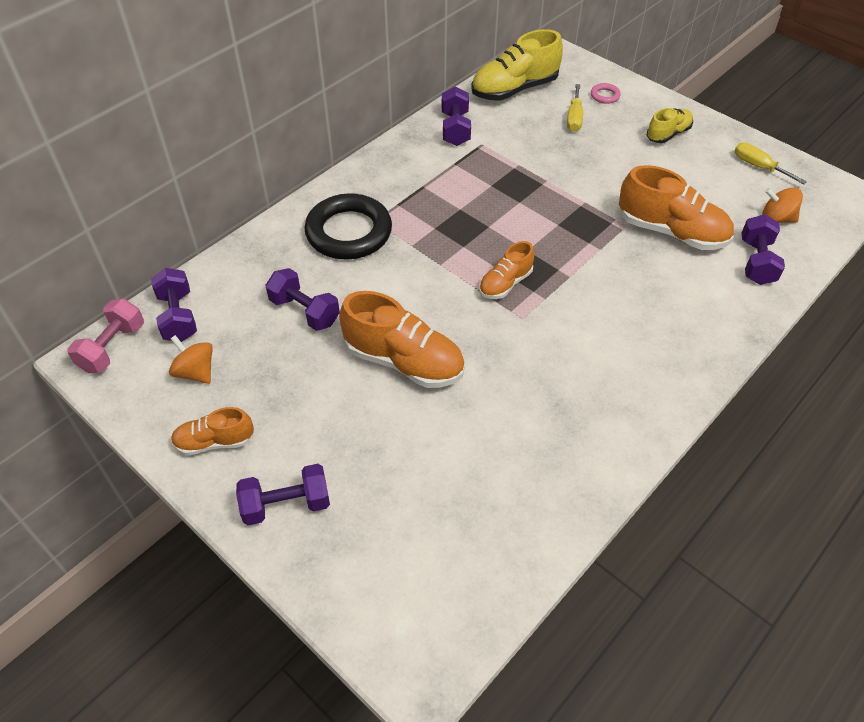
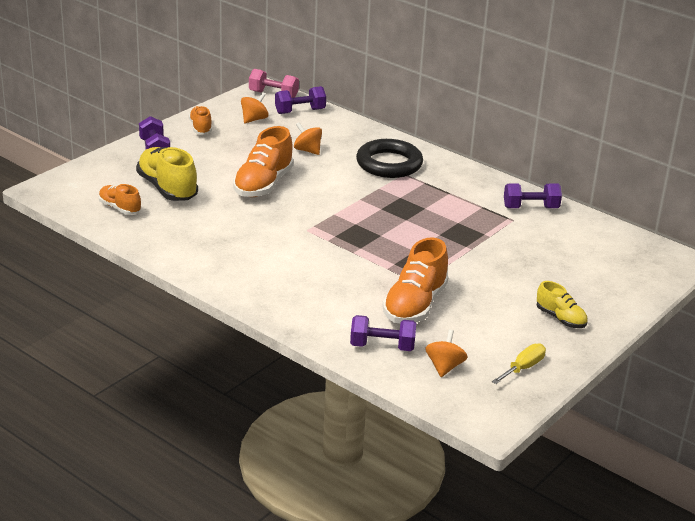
camera: 85 degrees right, 20 degrees down
(304, 311) = (307, 150): purple dumbbell -> orange spinning top
(505, 283) = (341, 224): orange shoe -> orange shoe (119, 208)
(514, 89) = (602, 238): yellow shoe -> yellow shoe (167, 188)
(574, 118) = (568, 268): yellow screwdriver -> none
(605, 96) = (613, 287): pink ring -> none

